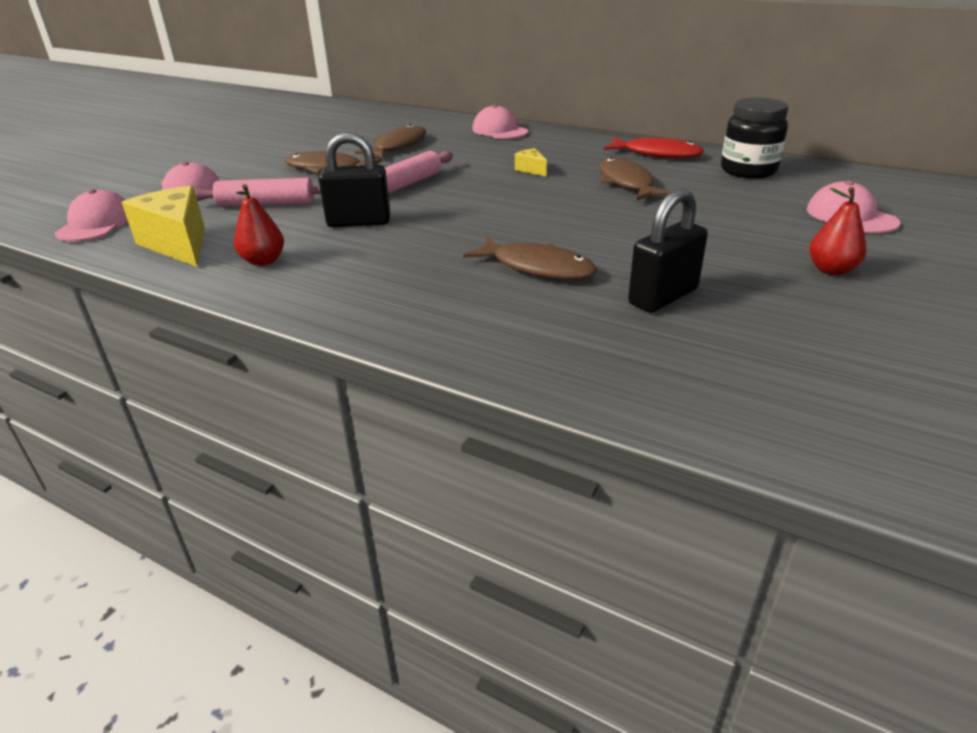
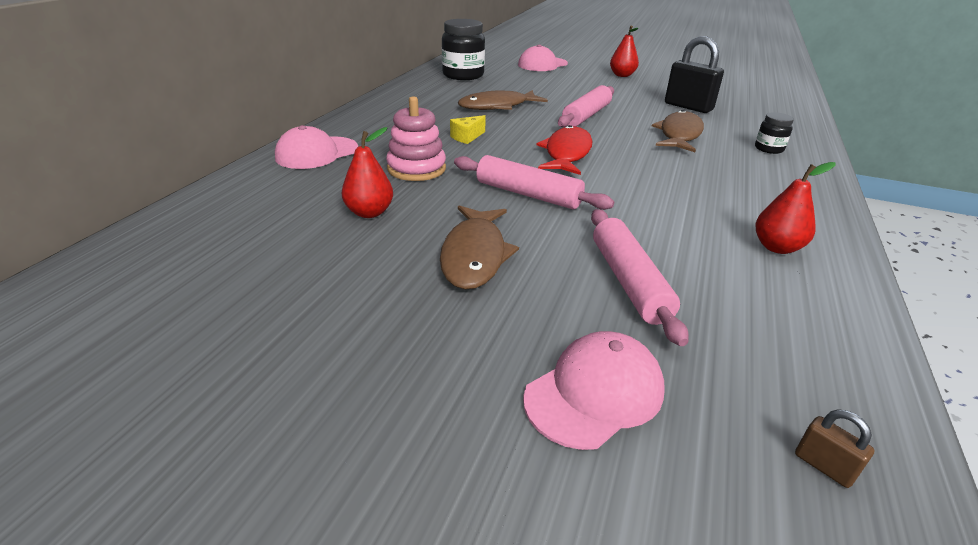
camera: 100 degrees left, 0 degrees up
(96, 224) = (823, 466): pink cap -> brown padlock
(178, 244) = (798, 324): yellow cheese -> none
(359, 222) = (646, 208): black padlock -> none
(398, 146) = (369, 212): brown fish -> red pear
(464, 155) = (416, 169): none -> pink stacking toy
(480, 320) = (768, 149): none -> black jar
(604, 223) = (586, 115): none -> pink rolling pin
(657, 154) = (421, 94): red fish -> red fish (567, 153)

